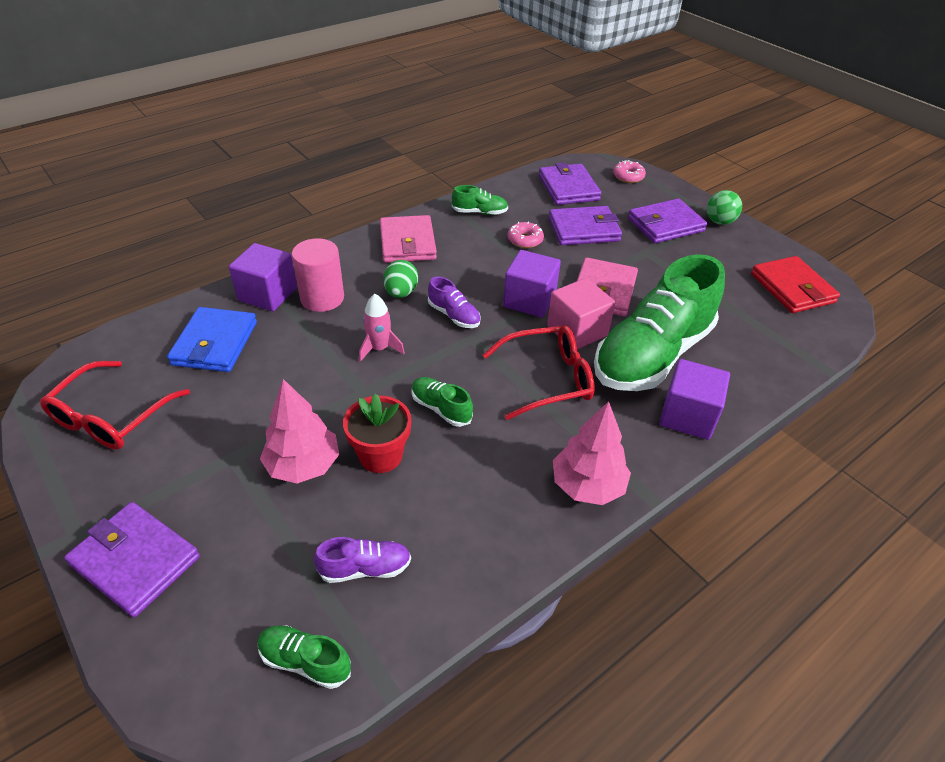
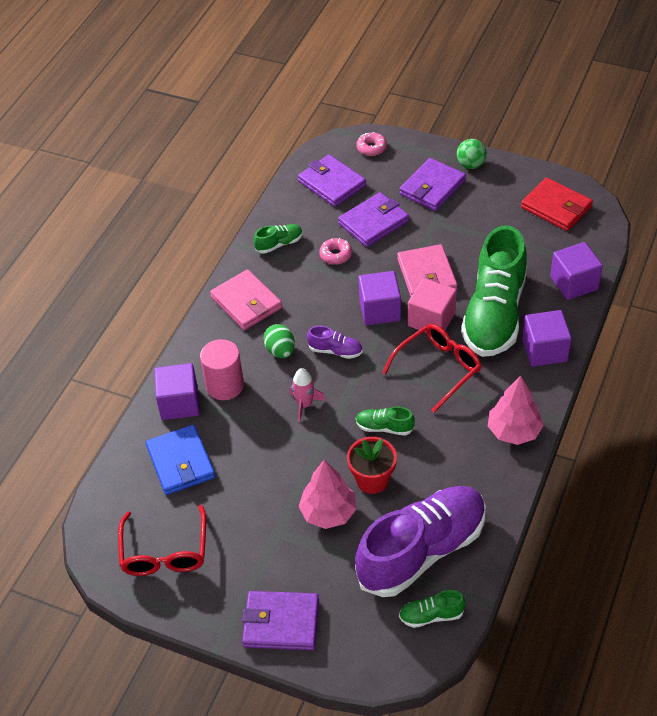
camera: 25 degrees left, 5 degrees up
(365, 568) = (422, 551): purple shoe -> purple shoe, size x2.46
(769, 364) = (574, 283): none -> purple cube

